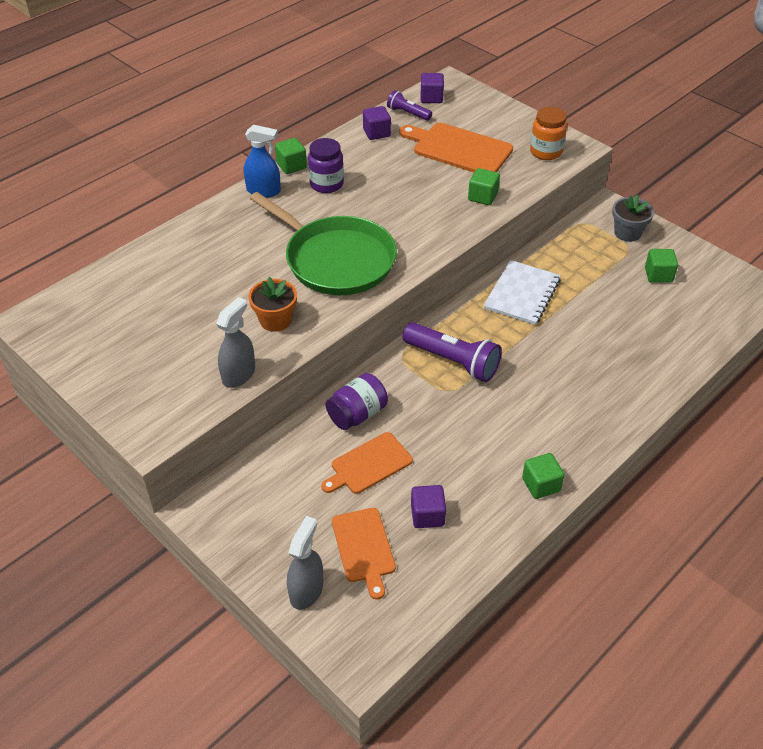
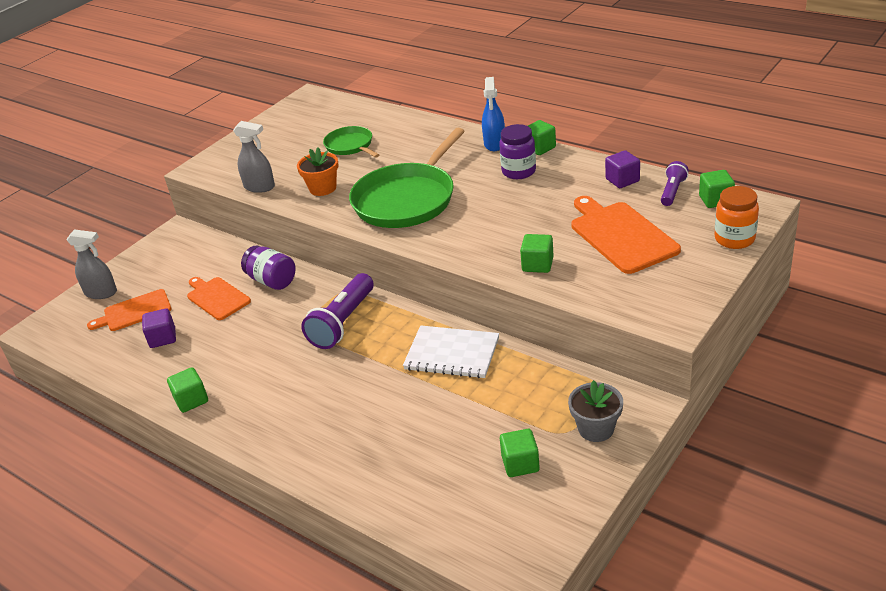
camera: 85 degrees right, 10 degrees down
(193, 292) = (350, 146): none -> green pan
(431, 98) = (715, 200): purple cube -> green cube
(459, 149) = (621, 235): orange cutting board -> orange cutting board turned 45 degrees counterclockwise
(546, 152) = (649, 297): orange jar -> orange jar (734, 239)

